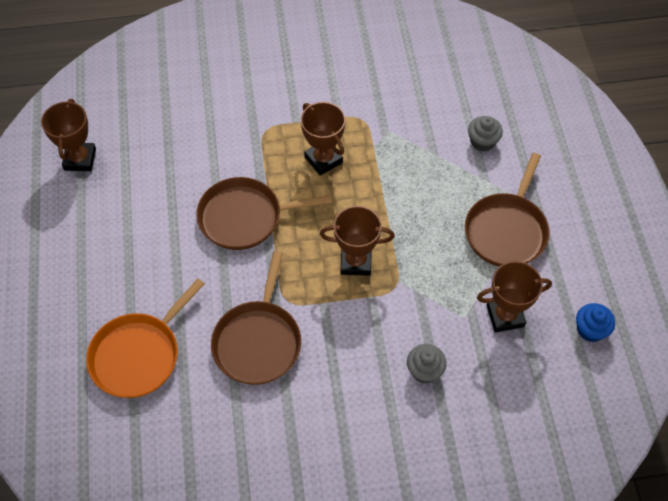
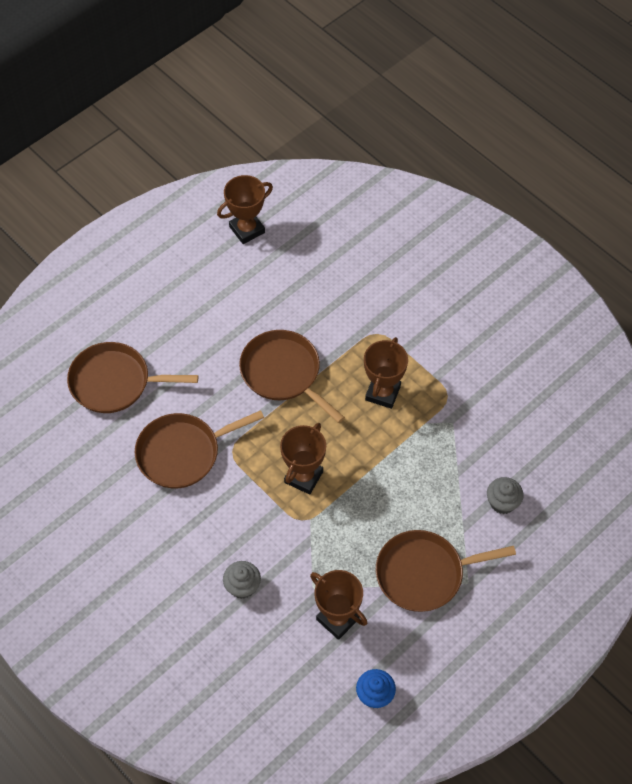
camera: 55 degrees right, 0 degrees up
(139, 355) = (115, 382): orange pan -> brown pan
(356, 262) = (303, 477): brown trophy -> brown trophy turned 60 degrees clockwise

